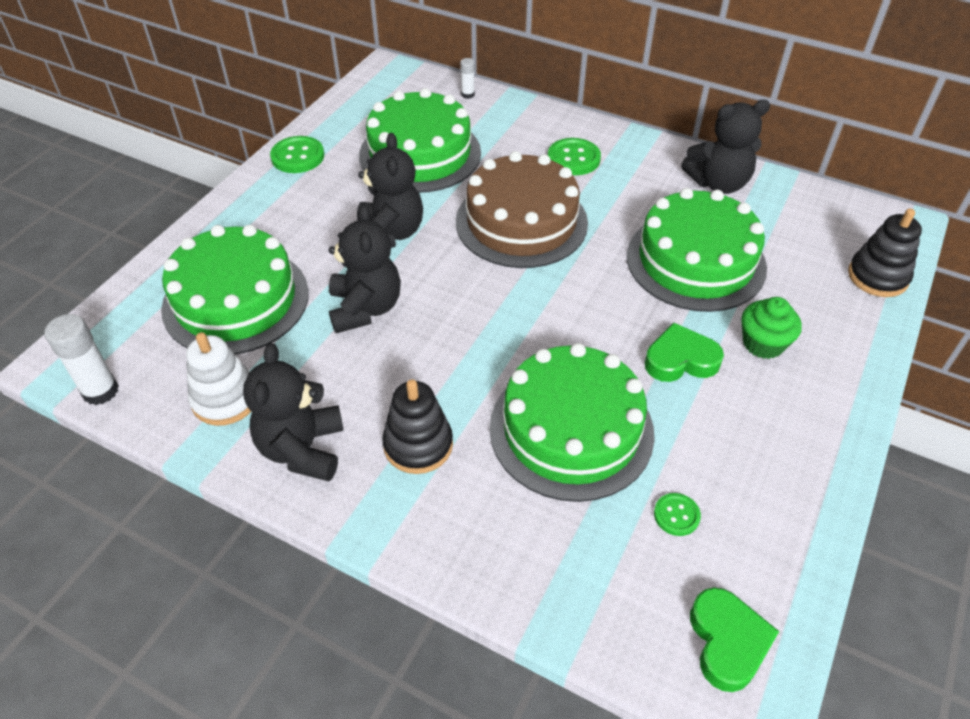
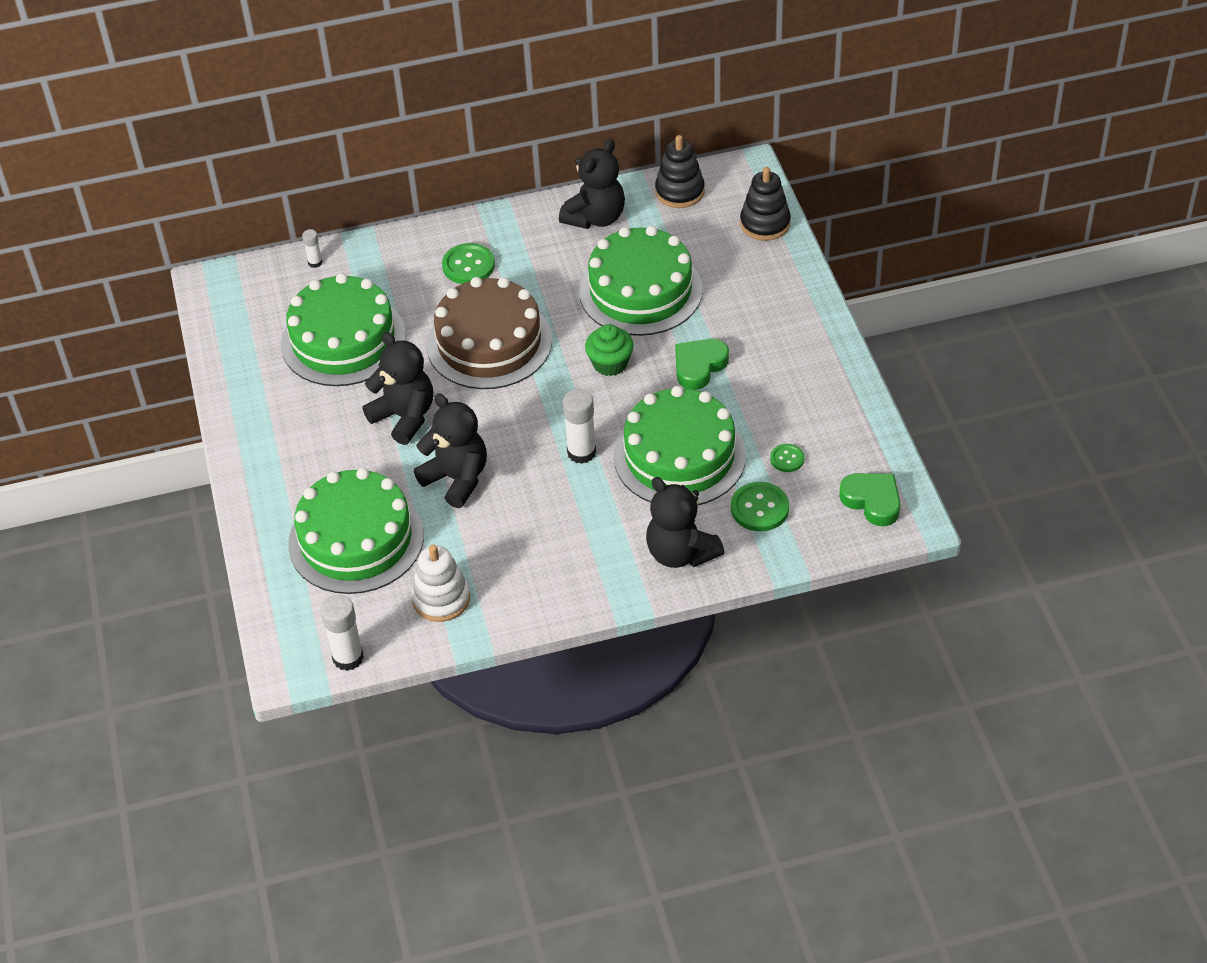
camera: 40 degrees left, 0 degrees up
(297, 156) = (245, 408): green button -> green button (759, 508)
(302, 449) = (532, 587): black teddy bear -> black teddy bear (680, 553)
(418, 445) = (599, 532): black stacking toy -> black stacking toy (679, 191)
(488, 360) = (581, 452): none -> white glue stick
(763, 343) = (738, 320): green cupcake -> green cupcake (610, 363)

